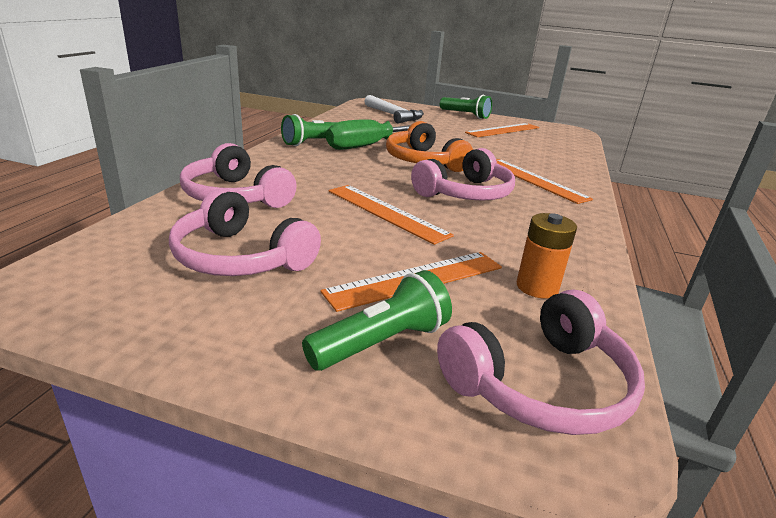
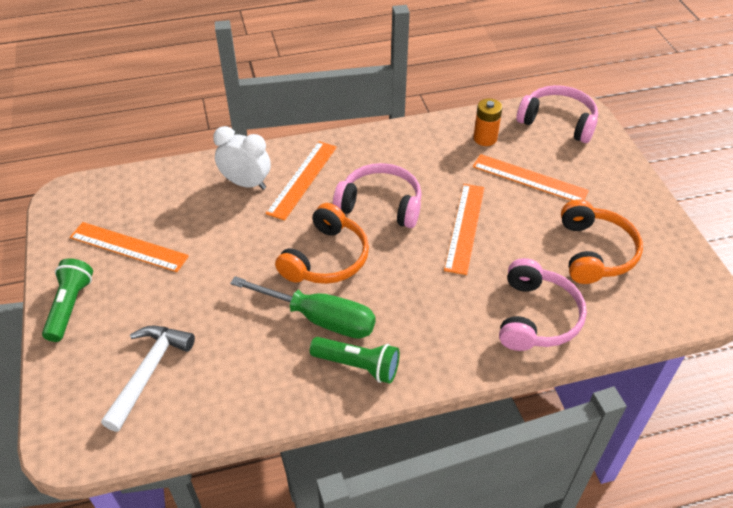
camera: 120 degrees left, 20 degrees up
(240, 257) = (595, 252): pink headphones -> orange headphones
(381, 342) = (588, 168): green flashlight -> none
(545, 164) = (246, 183): none -> white clock

